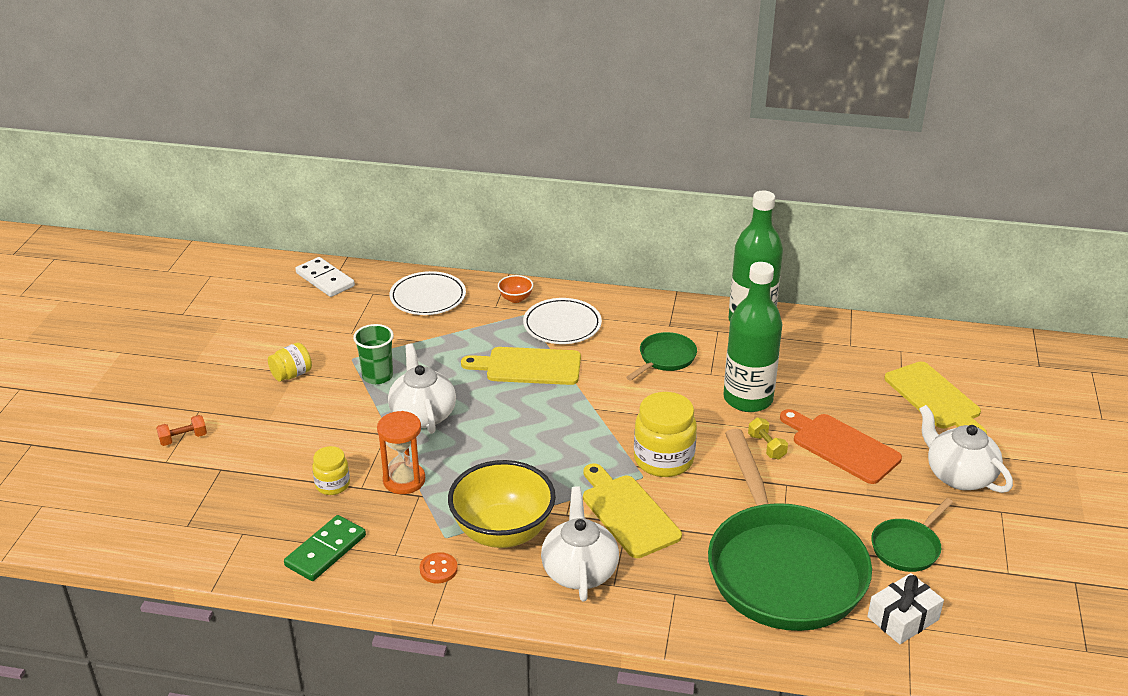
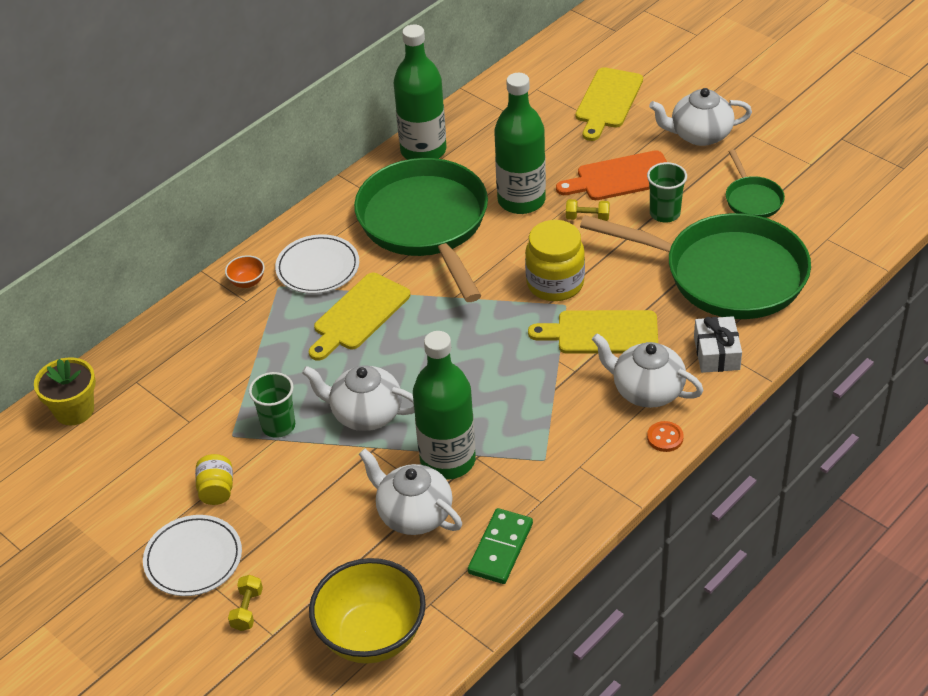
camera: 55 degrees left, 10 degrees up
(183, 438) = (247, 610): orange dumbbell -> yellow dumbbell
(325, 279) = (74, 410): white domino -> yellow flower pot
(326, 551) = (501, 548): green domino -> green domino turned 45 degrees clockwise
(332, 485) = (413, 514): yellow jar -> white teapot
(404, 480) = (448, 460): orange hourglass -> green bottle
(428, 297) = (183, 343): white plate -> white plate (193, 558)
(438, 569) = (580, 479): orange button -> orange button (665, 438)
(503, 532) = (566, 419): yellow bowl -> yellow bowl (372, 636)
(665, 358) = (426, 224): green pan -> green pan, size x2.30
(823, 494) = (665, 213): none -> green cup
(903, 618) = (818, 237): white gift -> white gift (716, 353)
(935, 399) = (608, 101): yellow cutting board -> yellow cutting board turned 105 degrees clockwise

